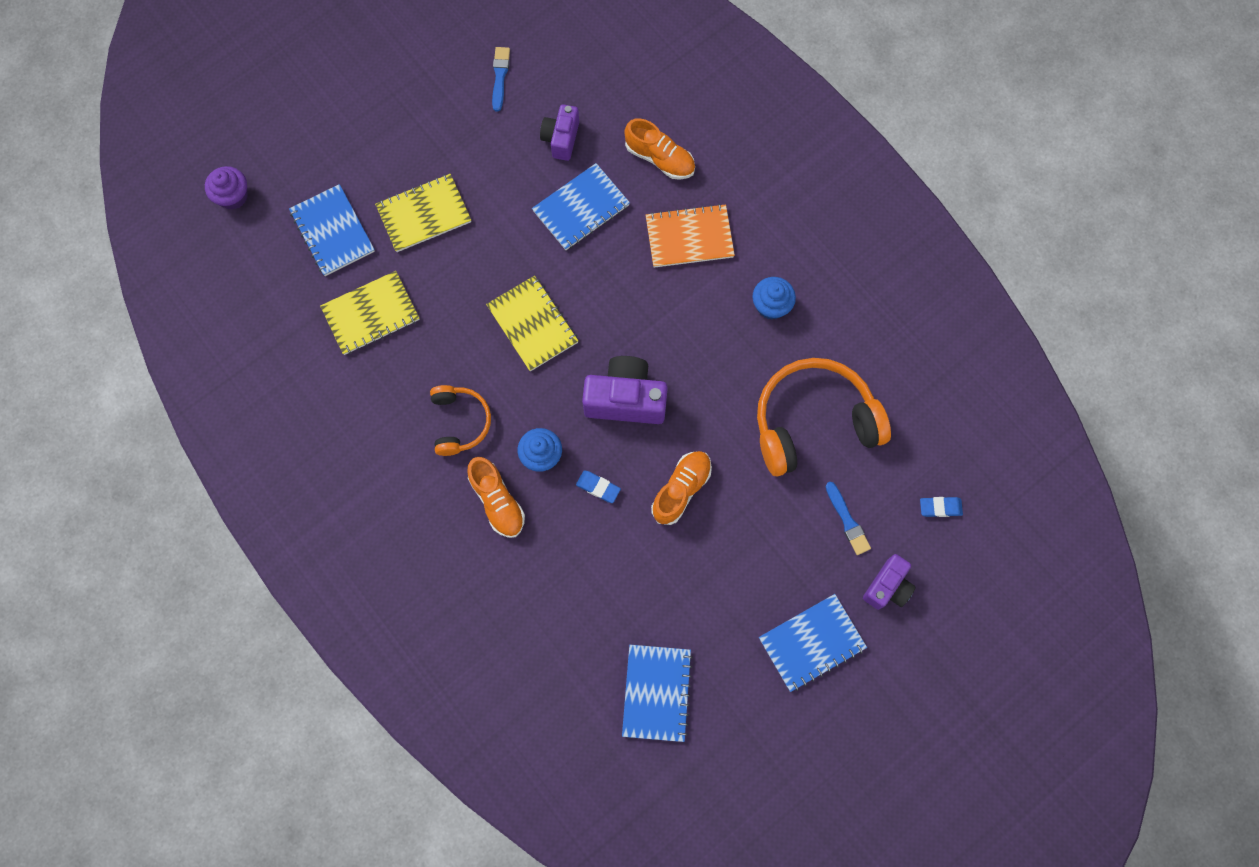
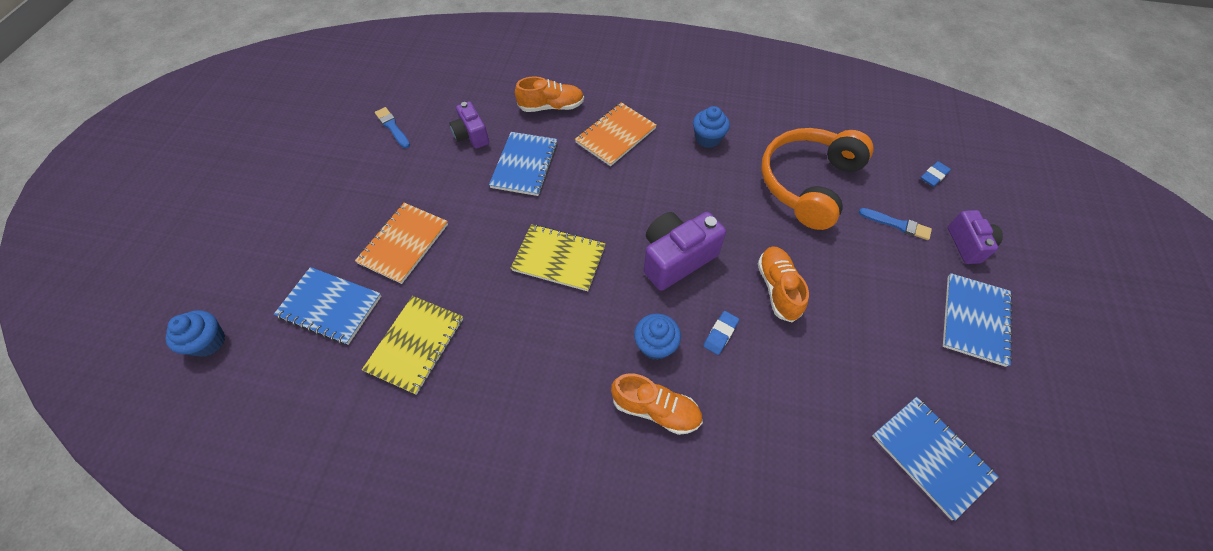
camera: 40 degrees left, 15 degrees down
(233, 196) = (208, 342): purple cupcake -> blue cupcake
(424, 214) = (404, 244): yellow notebook -> orange notebook
(460, 422) = (566, 371): orange headphones -> none
(598, 487) = (720, 334): blue eraser -> blue eraser turned 45 degrees counterclockwise

